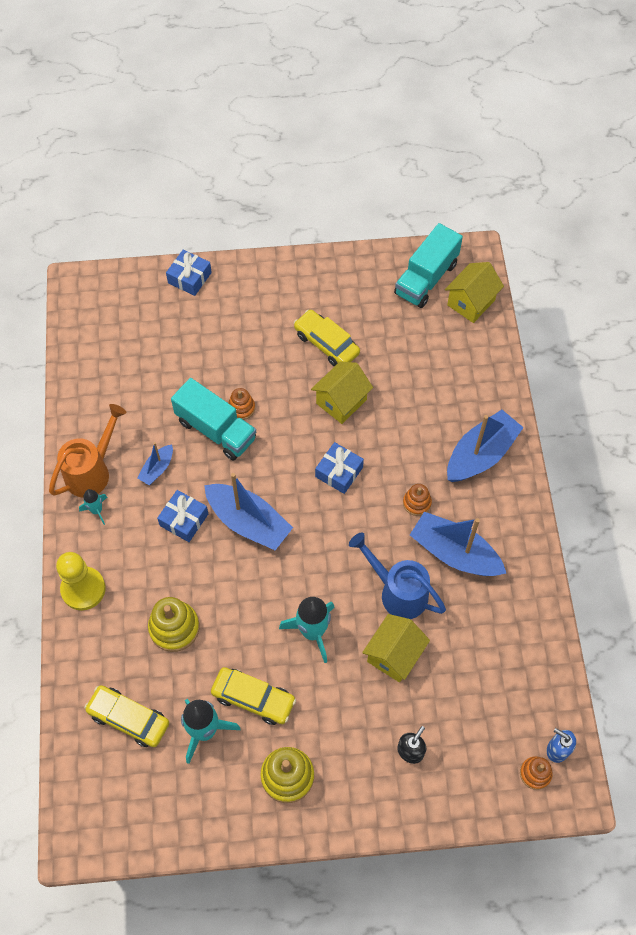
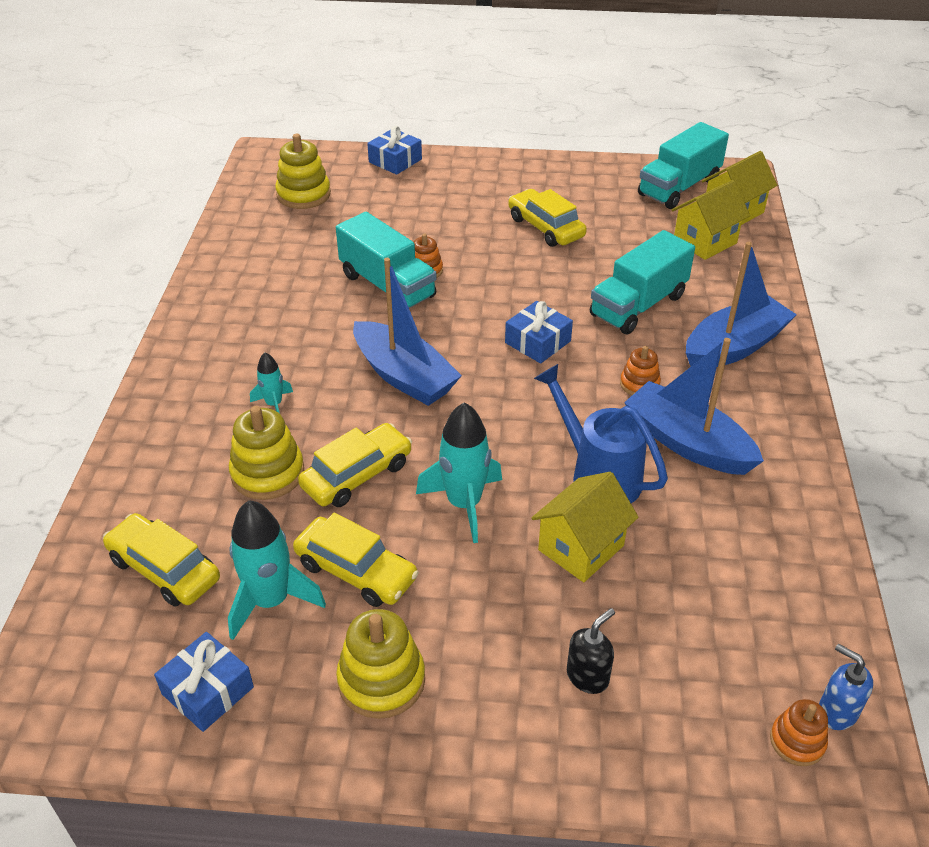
camera: 10 degrees right, 20 degrees down
(83, 589) = (160, 416): yellow pawn -> none
(92, 471) = (219, 305): orange watering can -> none
(97, 510) = (210, 342): turquoise rocket -> turquoise rocket (274, 404)
(124, 332) = (303, 194): none -> yellow stacking toy
(157, 469) = (301, 312): blue boat -> none
(184, 520) = (319, 364): blue gift -> blue gift (208, 690)
(236, 619) = (357, 475): none -> yellow car
(341, 401) = (554, 278): yellow house -> yellow house (705, 242)
(407, 422) = (638, 305): none -> turquoise truck

